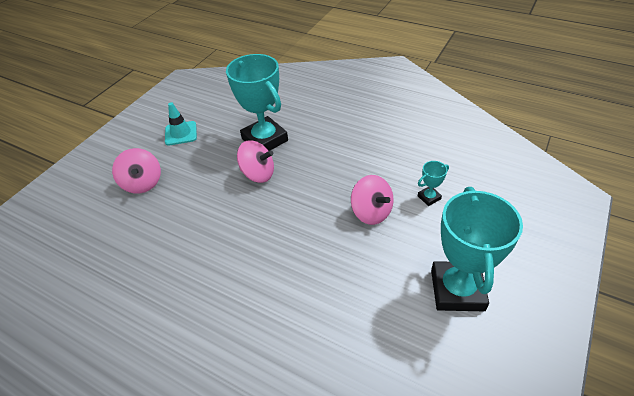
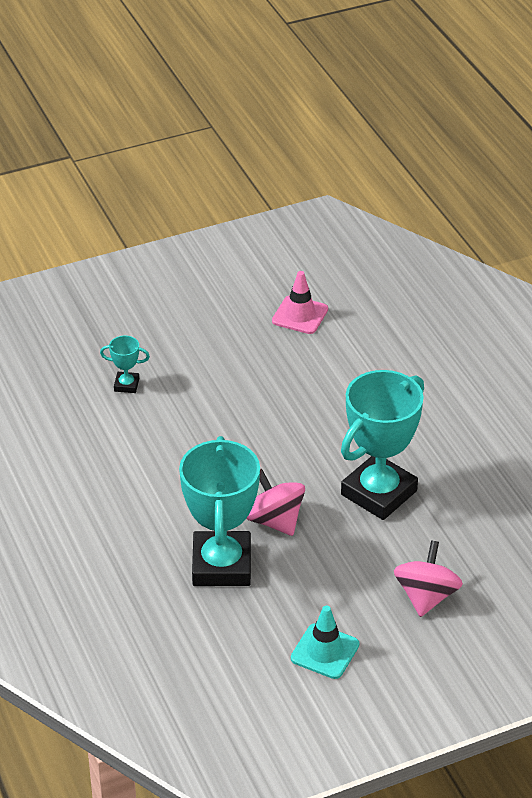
camera: 145 degrees left, 5 degrees down
(371, 212) = (200, 406): pink spinning top -> none
(391, 337) = (300, 315): none -> pink traffic cone
(457, 290) = (208, 311): turquoise trophy -> turquoise trophy (379, 493)

